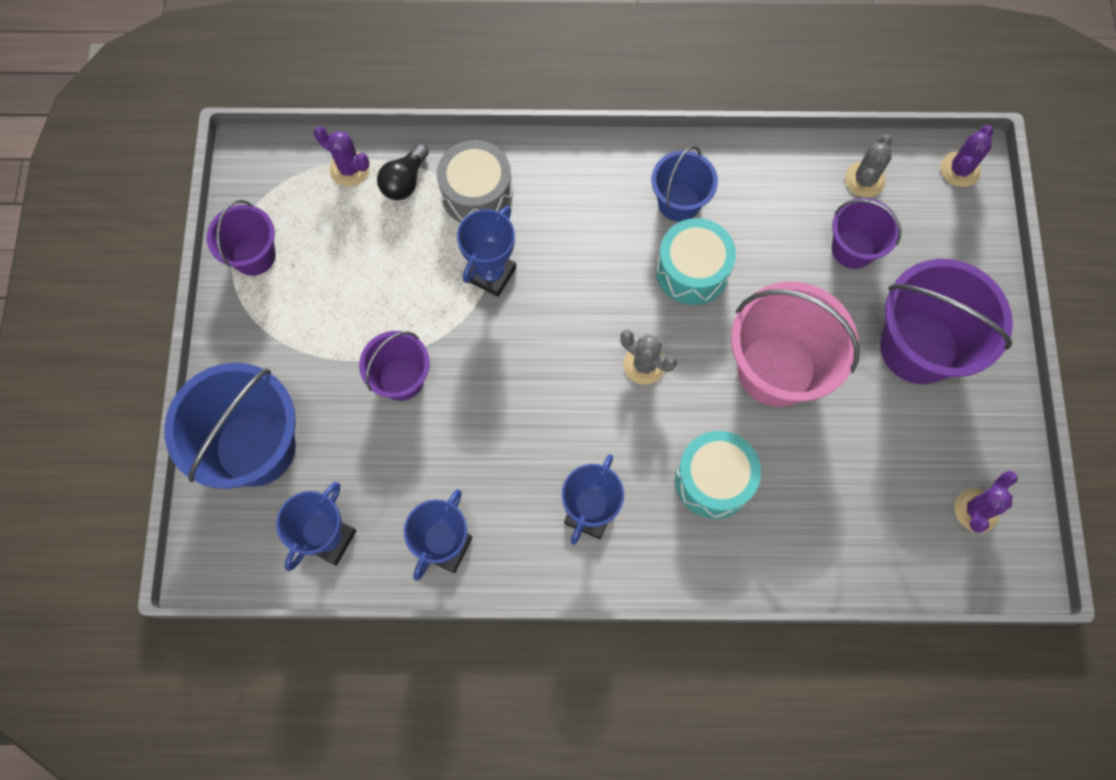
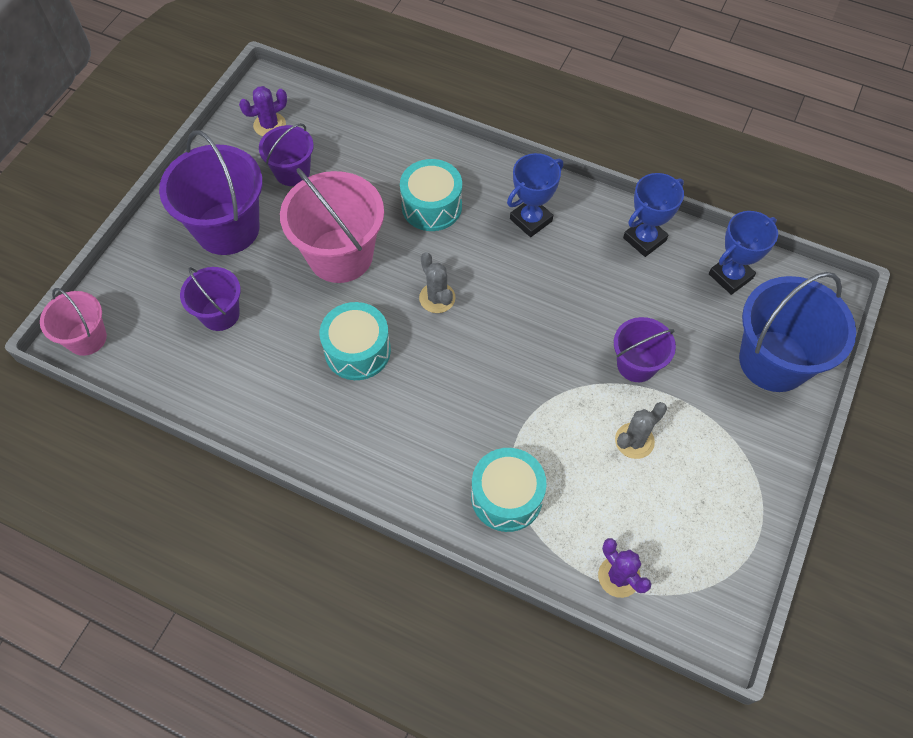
camera: 155 degrees left, 10 degrees down
(254, 255) = (737, 526): purple bucket -> purple bucket (292, 172)
(404, 181) = (569, 539): black light bulb -> none
(477, 193) = (506, 497): grey drum -> turquoise drum
(491, 274) = (526, 418): blue trophy -> none
(679, 202) = (333, 411): blue bucket -> none
(864, 180) = (168, 363): grey cactus -> grey cactus (634, 441)
(960, 169) = (87, 338): purple cactus -> pink bucket

